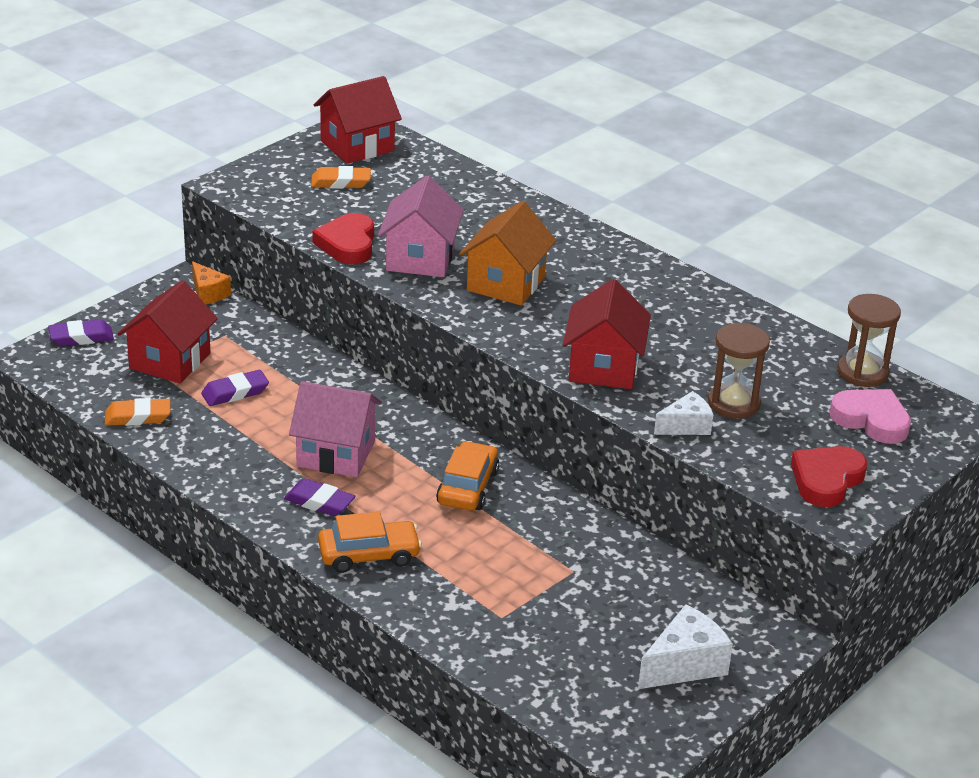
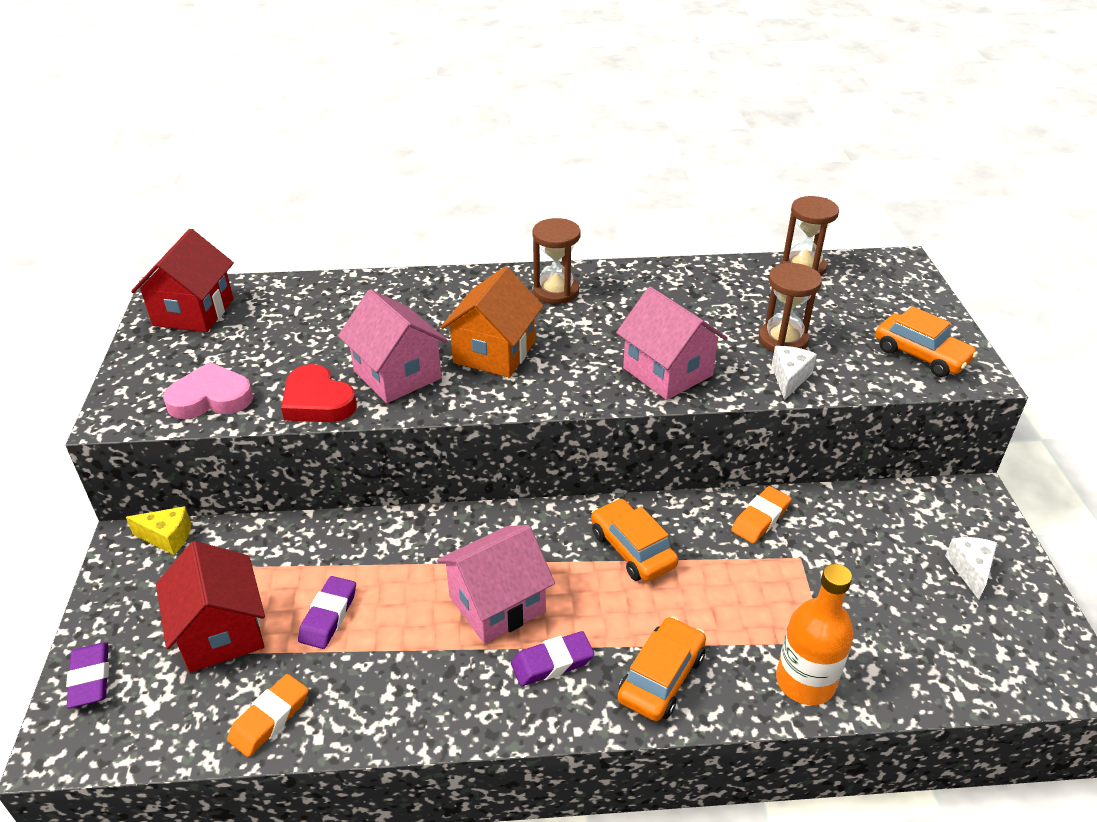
camera: 45 degrees left, 5 degrees up
(81, 337) = (90, 678): purple eraser -> purple eraser turned 45 degrees counterclockwise
(208, 293) = (167, 537): orange cheese -> yellow cheese
(341, 182) = (227, 351): orange eraser -> orange eraser (760, 519)
(451, 622) = (805, 681): none -> orange bottle
(506, 283) = (494, 352): orange house -> orange house turned 45 degrees clockwise
(603, 367) = (667, 372): red house -> pink house
(622, 272) = (556, 291): none -> brown hourglass
(684, 664) = (970, 570): white cheese -> white cheese, size x0.64
(826, 480) = (921, 355): red heart -> orange car
(871, 420) = (864, 296): pink heart -> pink heart (211, 398)

